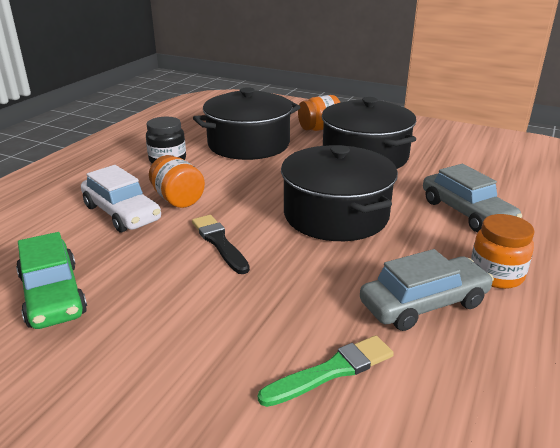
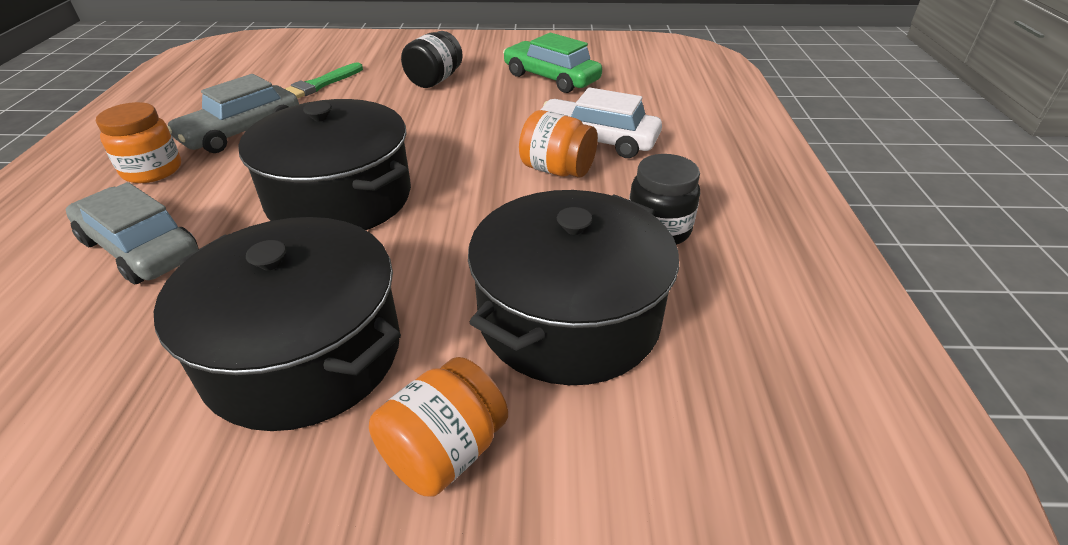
camera: 155 degrees right, 10 degrees up
(180, 333) = (434, 80): none -> black jar
(219, 243) = (459, 137): black brush -> none

